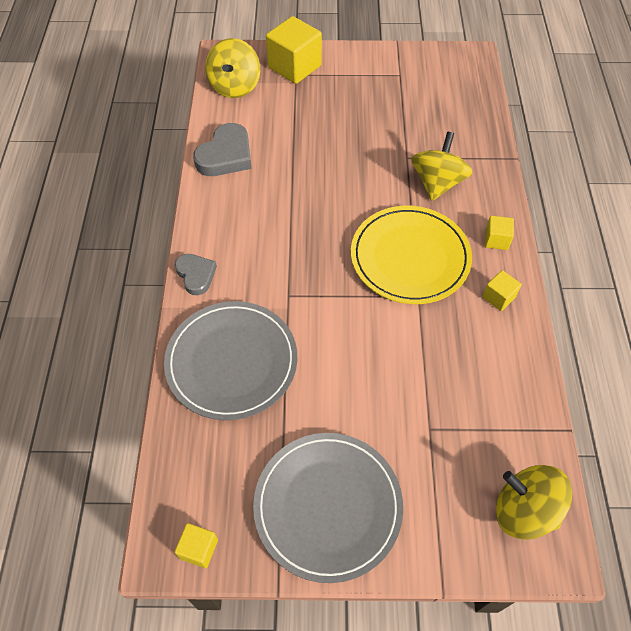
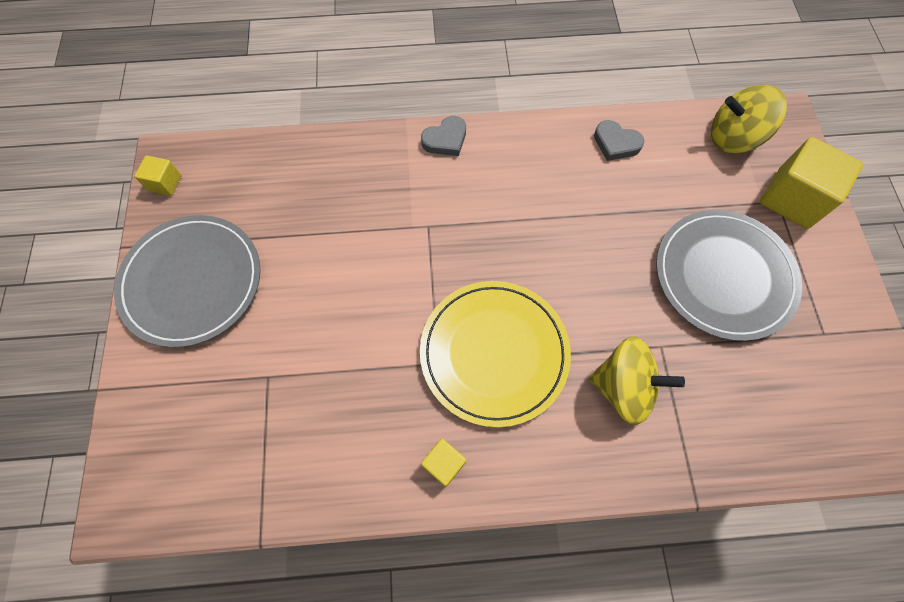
camera: 85 degrees right, 10 degrees up
(226, 155) = (616, 143): grey heart -> grey heart, size x0.63
(232, 361) = (345, 184): grey plate -> grey plate (723, 276)
(496, 240) = (537, 465): yellow cube -> none
(524, 510) = (169, 478): yellow spinning top -> none

